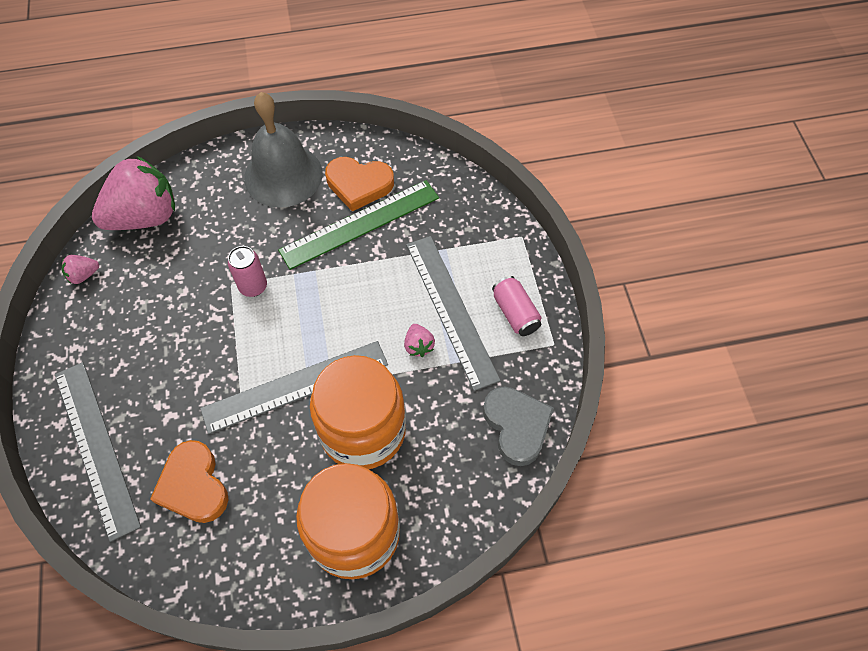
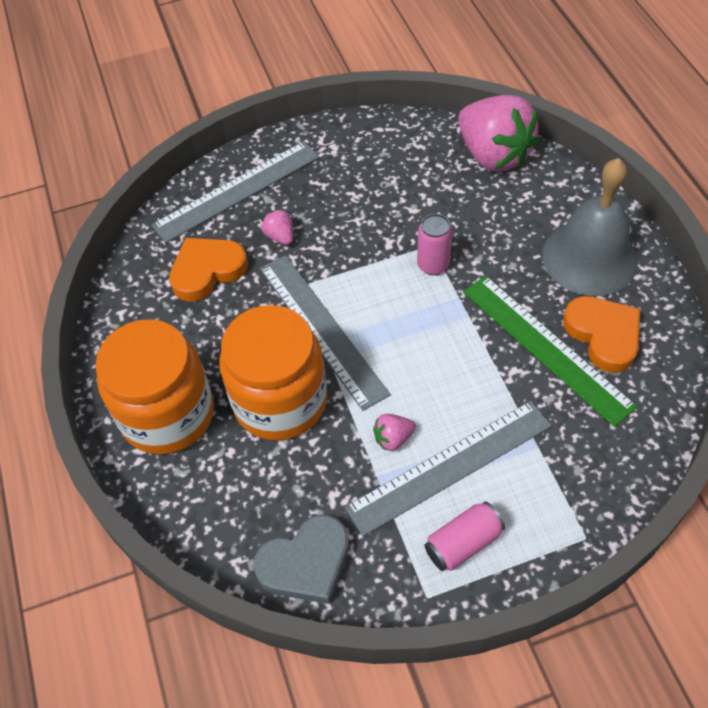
camera: 85 degrees right, 5 degrees down
(83, 275) = (412, 130): pink strawberry -> pink strawberry (280, 236)
(359, 185) = (603, 335): orange heart -> orange heart turned 150 degrees clockwise

